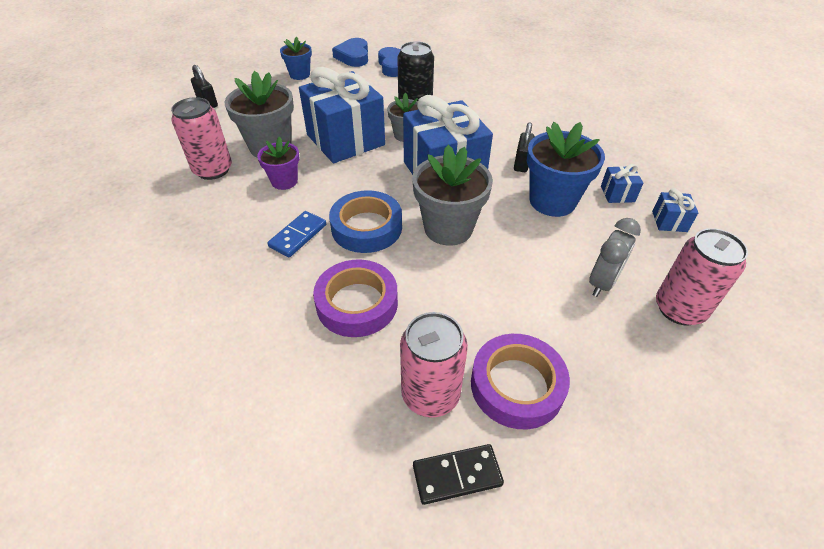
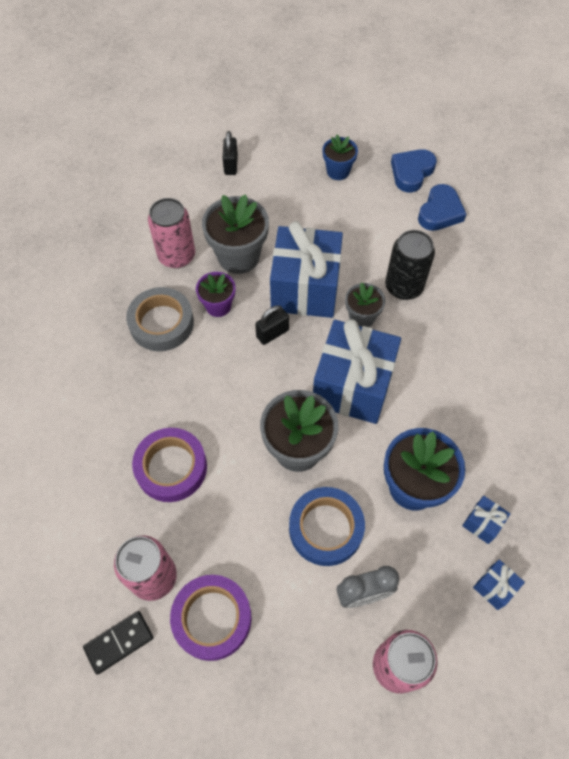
camera: 40 degrees right, 15 degrees up
(243, 216) = (161, 323): none -> grey tape
(298, 236) = (183, 373): blue domino -> none
(366, 227) = (238, 401): blue tape -> blue tape (326, 528)
(457, 475) = (119, 642): black domino -> black domino turned 60 degrees counterclockwise
(521, 163) = (432, 425): black padlock -> black padlock (272, 333)

